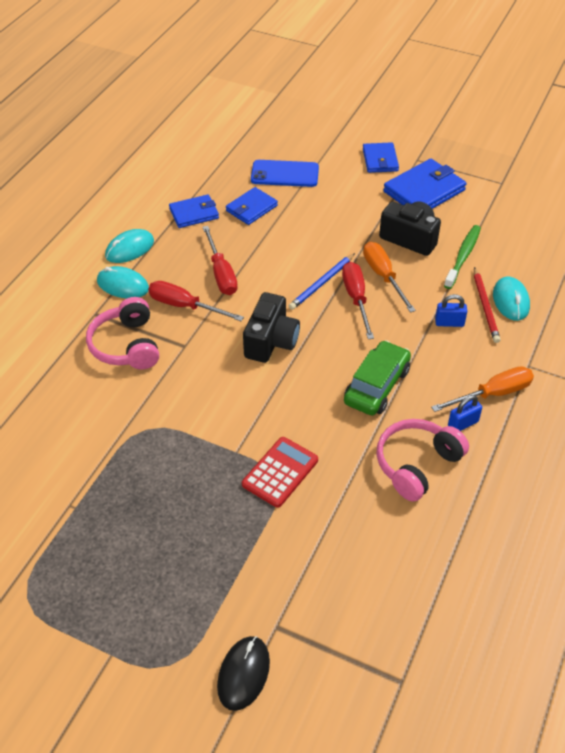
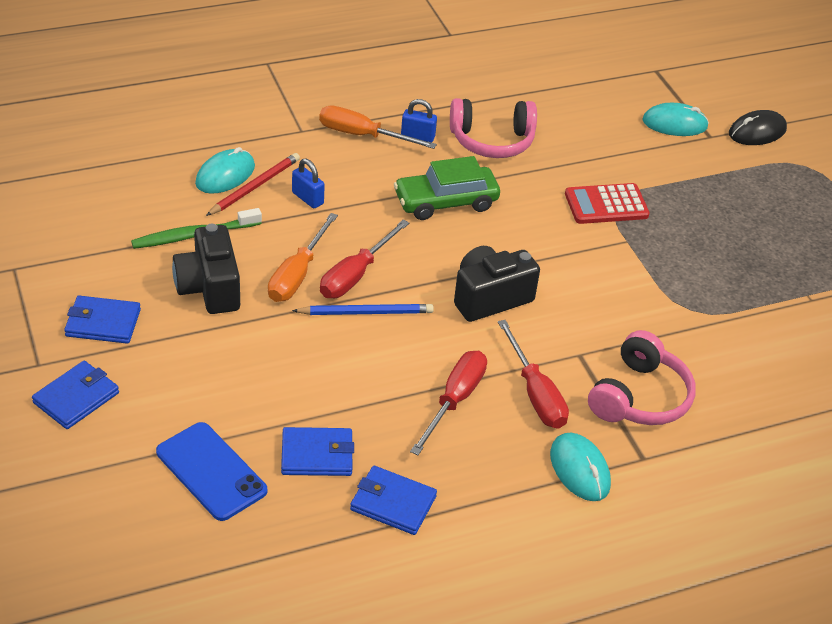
camera: 140 degrees left, 5 degrees down
(129, 249) = (525, 514): turquoise mouse -> turquoise mouse (674, 124)
(424, 191) = (103, 323): blue wallet -> blue wallet, size x0.62

